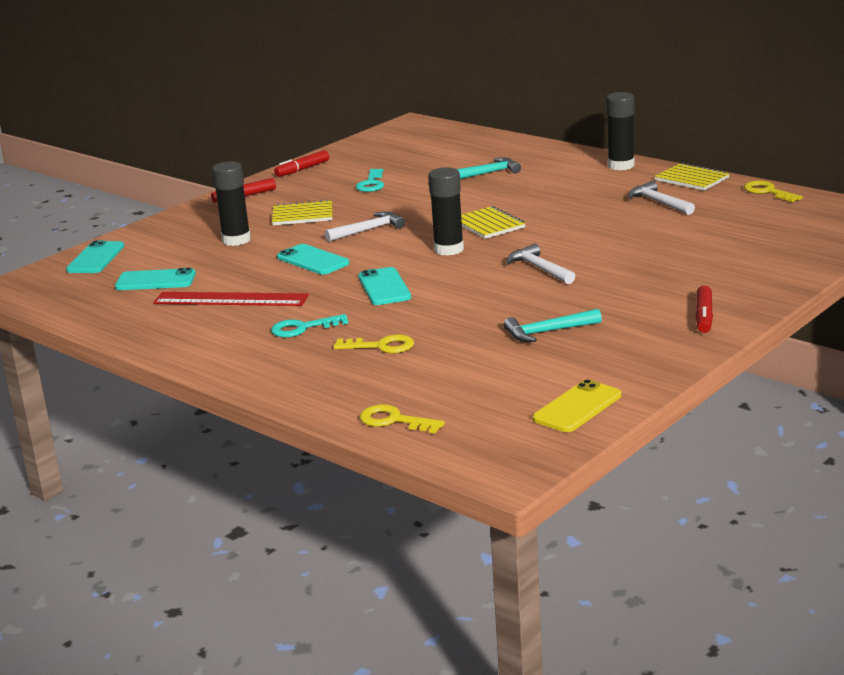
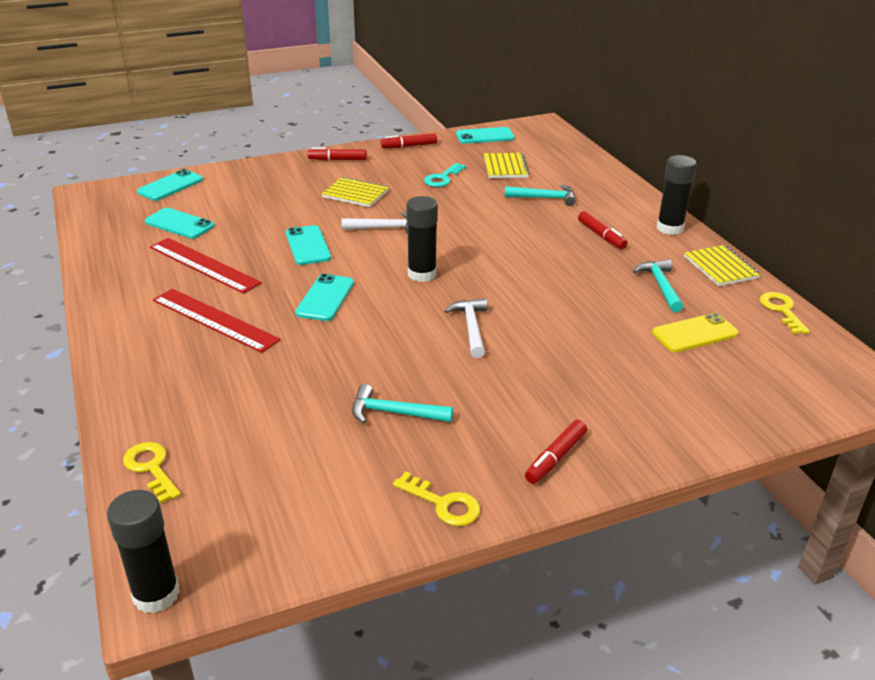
camera: 25 degrees right, 10 degrees up
(236, 240) = (280, 203): black glue stick -> black glue stick (156, 594)
(303, 328) = (214, 319): turquoise key -> red ruler
(368, 144) = (485, 136): none -> turquoise phone
(381, 346) = (245, 368): yellow key -> yellow key (443, 504)
(488, 225) = (484, 257): yellow notebook -> yellow notebook (505, 167)
(570, 185) = (601, 236): none -> red marker
(577, 407) = (311, 531): yellow phone -> yellow phone (694, 333)
(658, 202) = (660, 286): white hammer -> turquoise hammer

